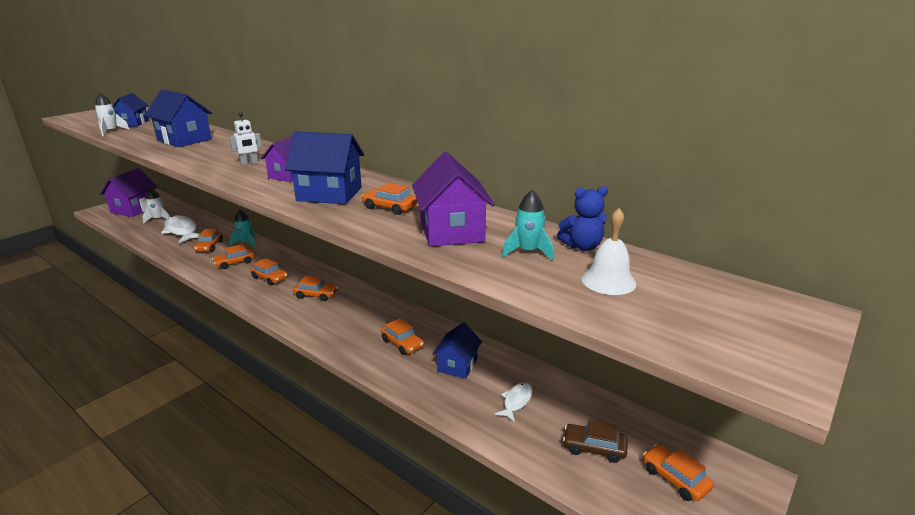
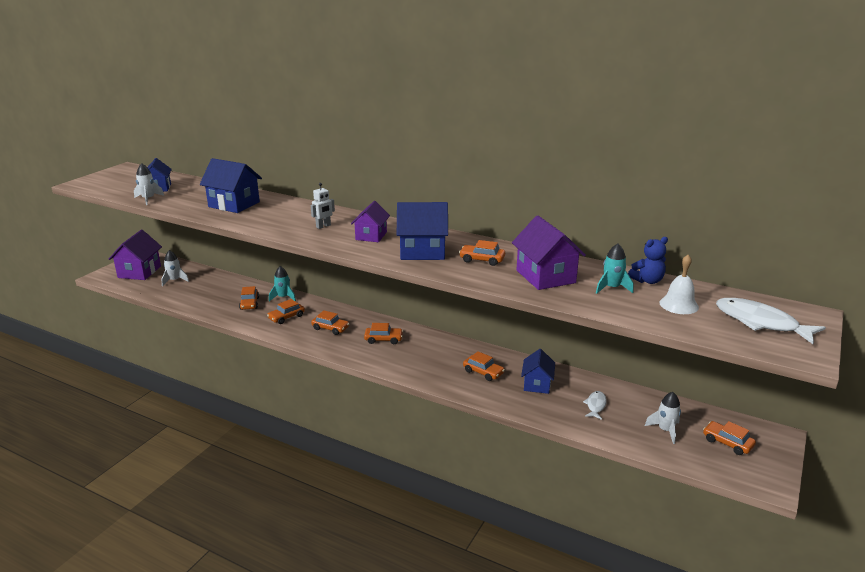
camera: 10 degrees left, 0 degrees up
(182, 231) = (209, 290): white fish -> white fish (760, 323)
(594, 448) = (665, 430): brown car -> white rocket

